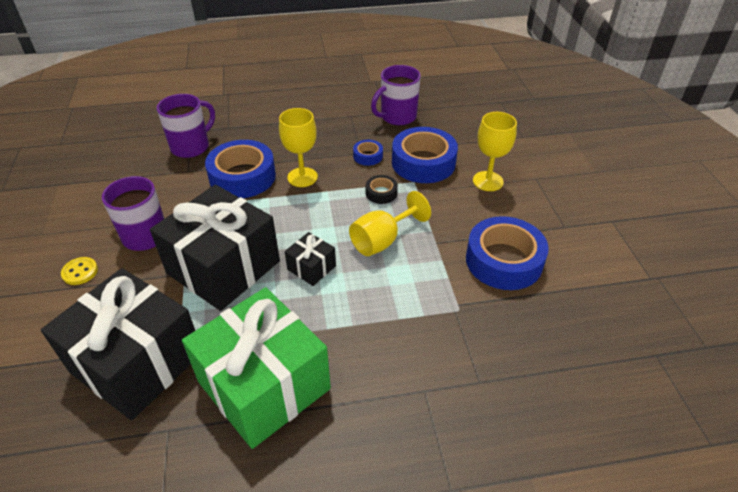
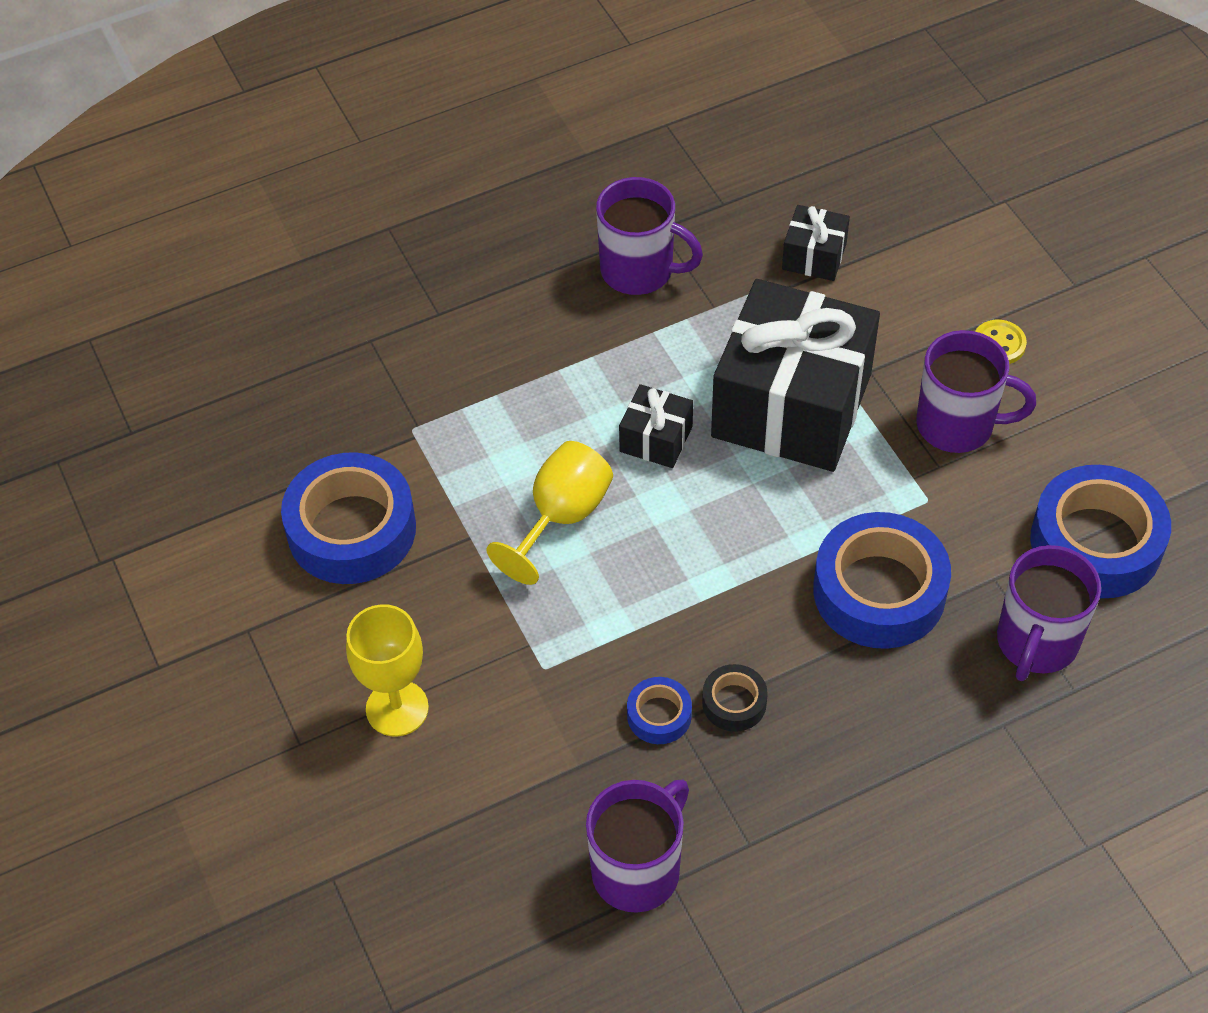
camera: 165 degrees right, 10 degrees up
(137, 362) = (814, 256): black gift -> black gift, size x0.43
(264, 385) = (639, 271): green gift -> purple mug
(302, 177) = (764, 621): yellow goblet -> none
(381, 193) = (597, 621): black tape -> black tape (734, 703)
(423, 163) = (538, 727): blue tape -> blue tape (1096, 543)

